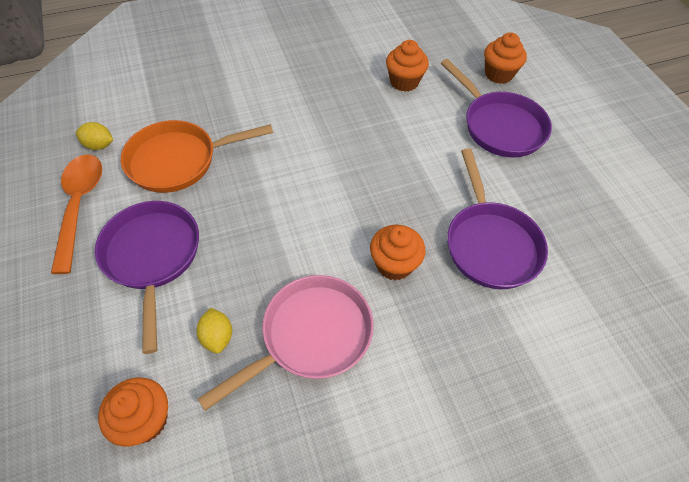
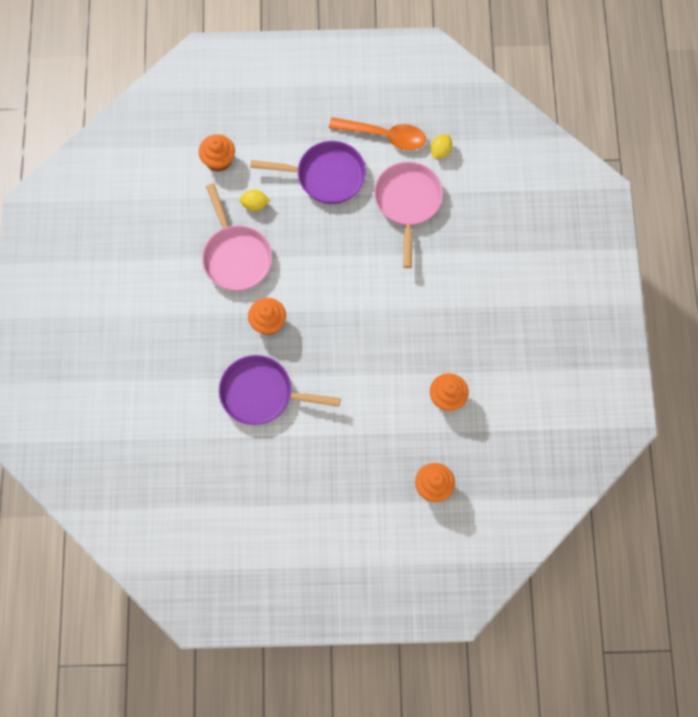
camera: 110 degrees right, 15 degrees up
(178, 160) = (408, 203): orange pan -> pink pan
(499, 126) = (370, 455): purple pan -> none

